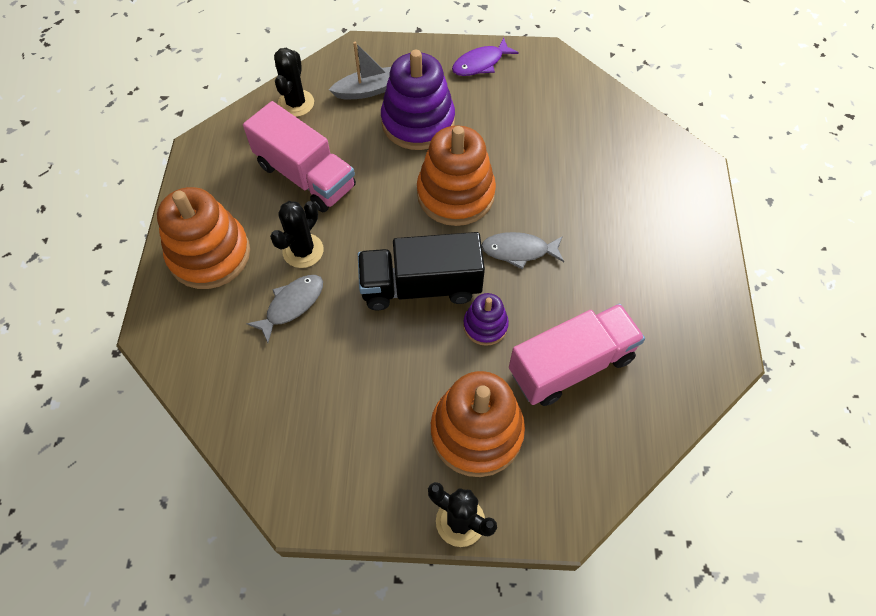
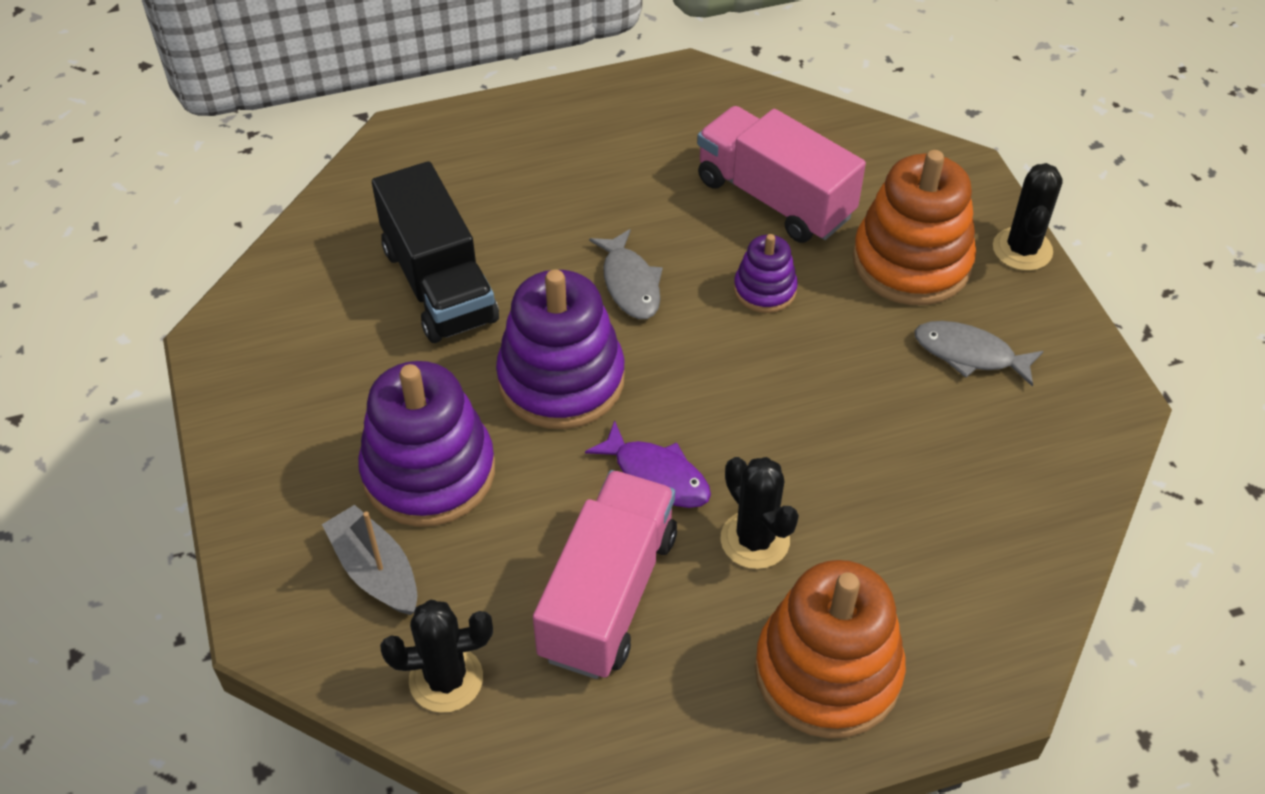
camera: 110 degrees left, 10 degrees down
(292, 305) = (853, 517): grey fish -> grey fish (969, 354)
(303, 251) = (755, 540): black cactus -> black cactus turned 45 degrees clockwise
(421, 286) = (741, 374): black truck -> black truck (439, 284)
(455, 194) = (561, 380): orange stacking toy -> purple stacking toy
(480, 63) = (261, 423): purple fish -> purple fish (657, 475)

